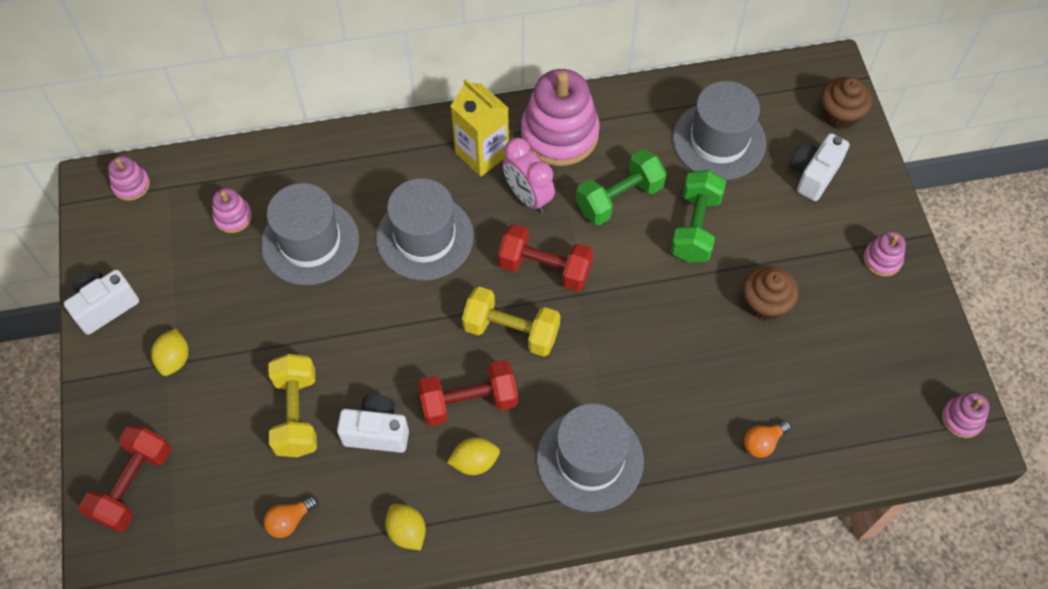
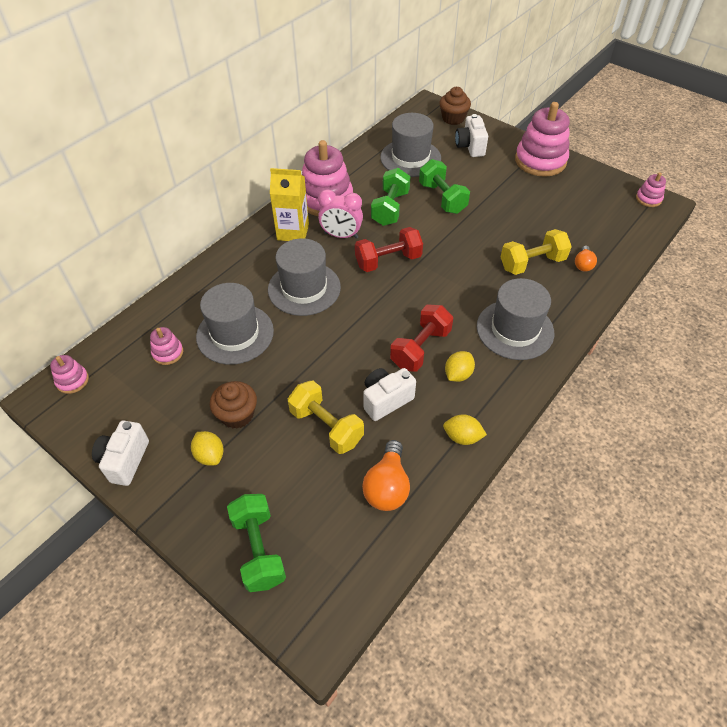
camera: 40 degrees left, 10 degrees down
(133, 485) = (259, 549): red dumbbell -> green dumbbell
(290, 520) = (387, 486): orange light bulb -> orange light bulb, size x1.71
(511, 331) = (404, 300): yellow dumbbell -> yellow dumbbell (532, 263)
(765, 303) = (512, 208): brown cupcake -> brown cupcake (237, 415)
(882, 259) = (540, 161): pink stacking toy -> pink stacking toy, size x2.14

